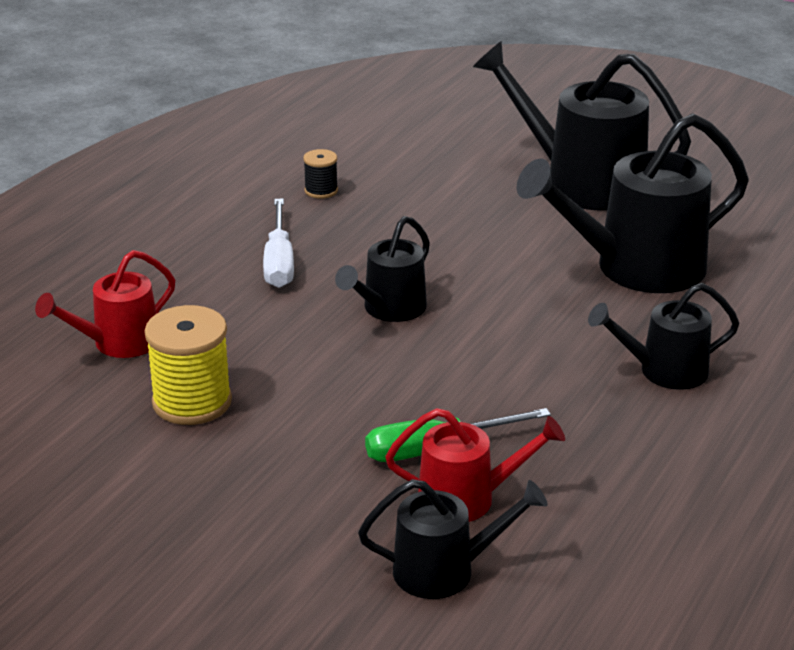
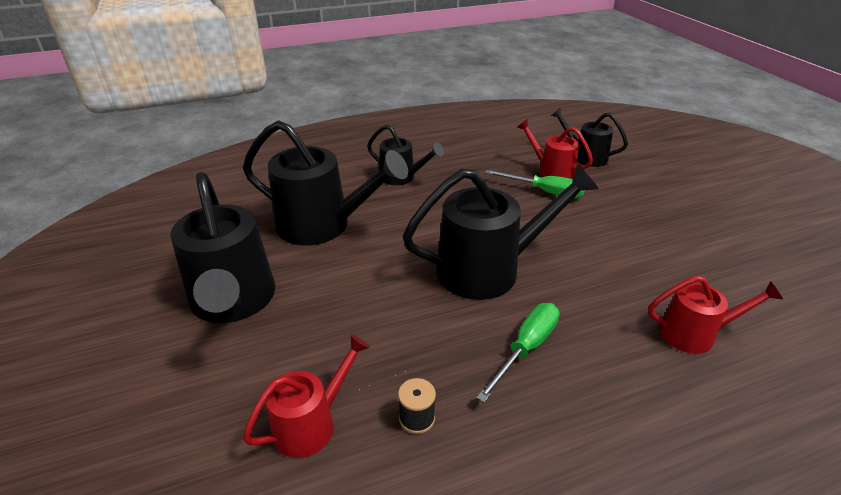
camera: 140 degrees left, 5 degrees up
(192, 402) = (658, 267): yellow spool -> none
(279, 262) = (526, 348): white screwdriver -> green screwdriver
(389, 309) = (489, 269): black watering can -> black watering can, size x1.78
(392, 160) = (312, 423): none -> red watering can

